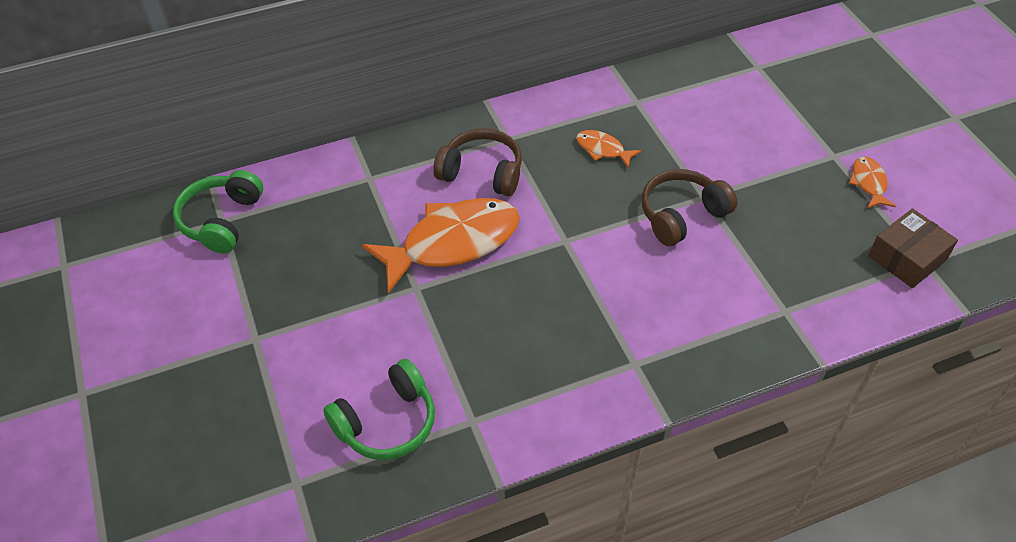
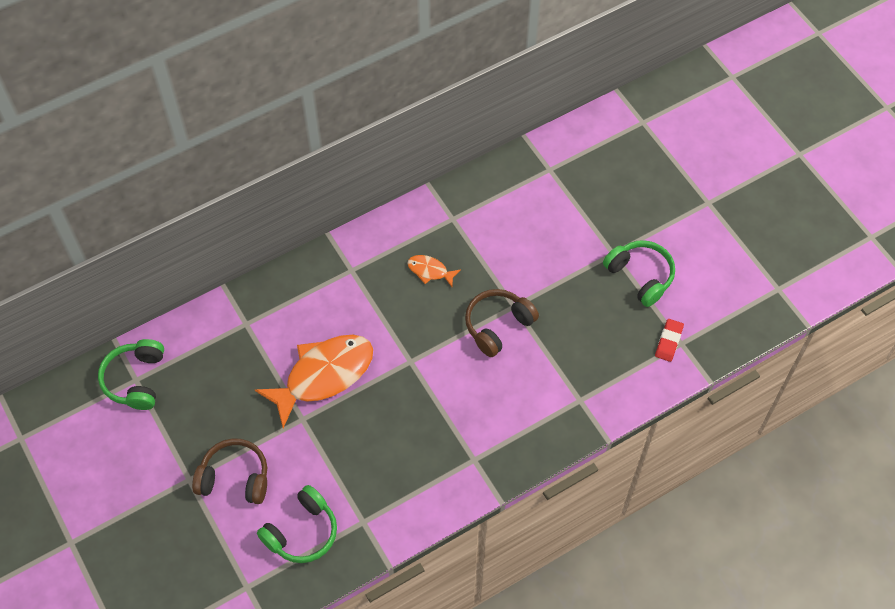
camera: 10 degrees left, 10 degrees up
(482, 173) = (336, 306): brown headphones -> brown headphones (235, 478)
(868, 183) = (640, 276): orange fish -> green headphones
(907, 258) = (668, 341): brown box -> red eraser

